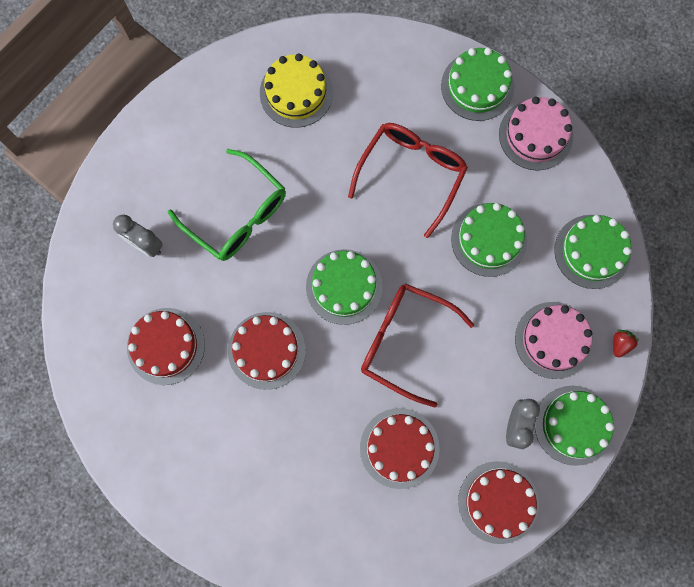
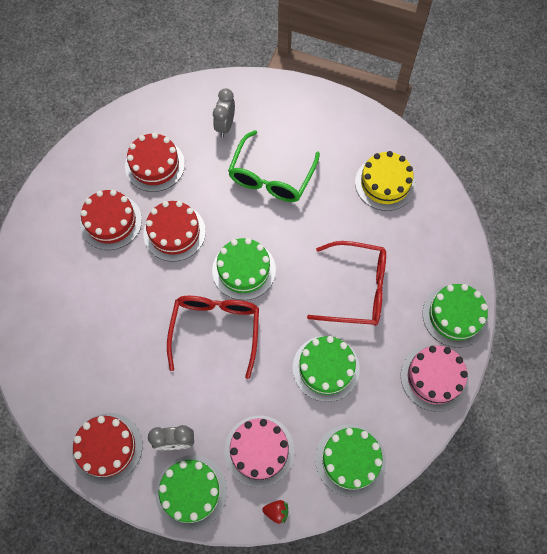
camera: 70 degrees right, 10 degrees down
(399, 448) = (129, 354): red cake -> red cake (111, 221)

